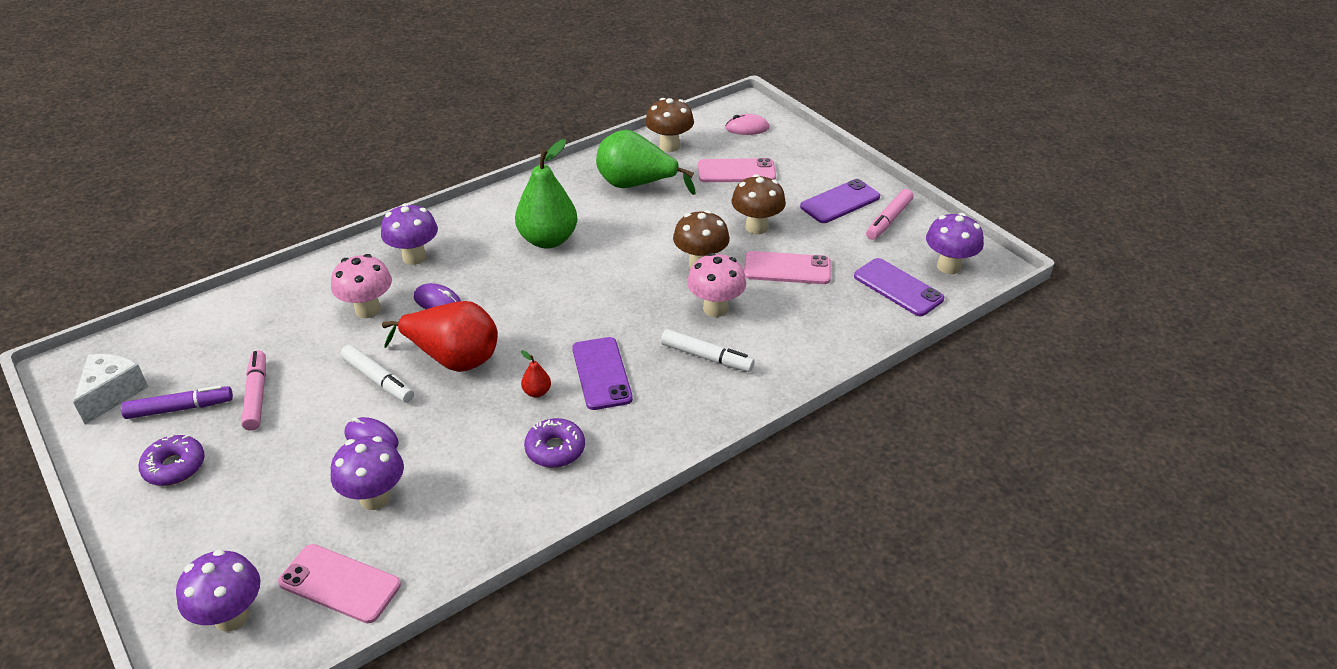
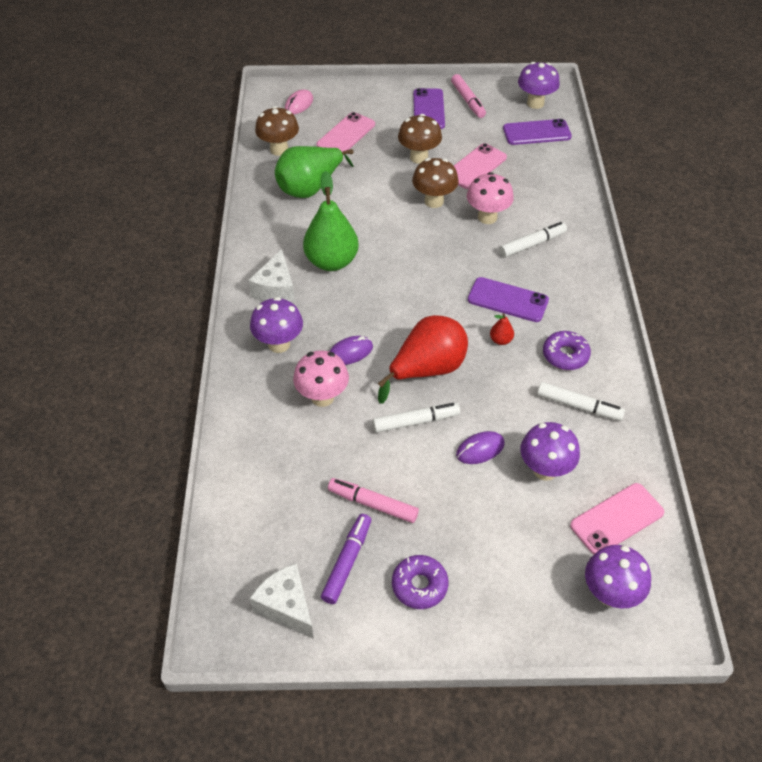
camera: 55 degrees left, 10 degrees up
(481, 225) = (276, 289): none -> white cheese
(486, 489) = (579, 406): none -> white marker

